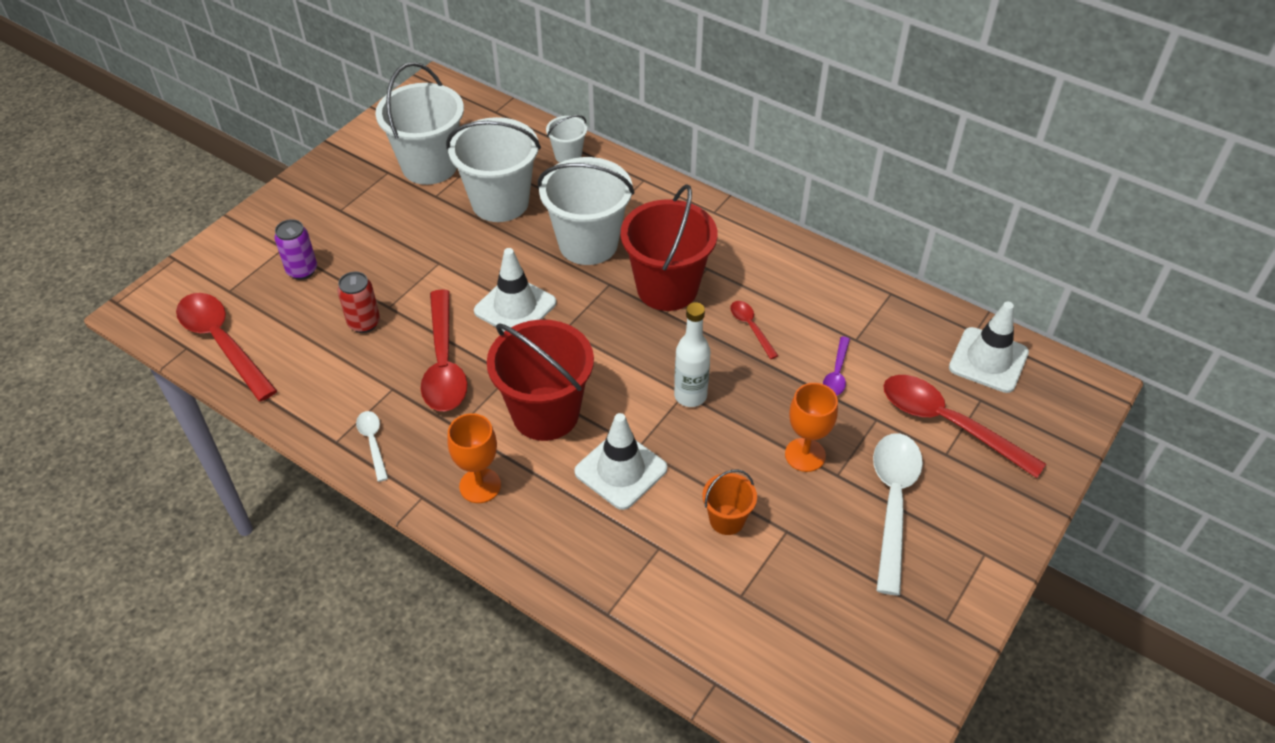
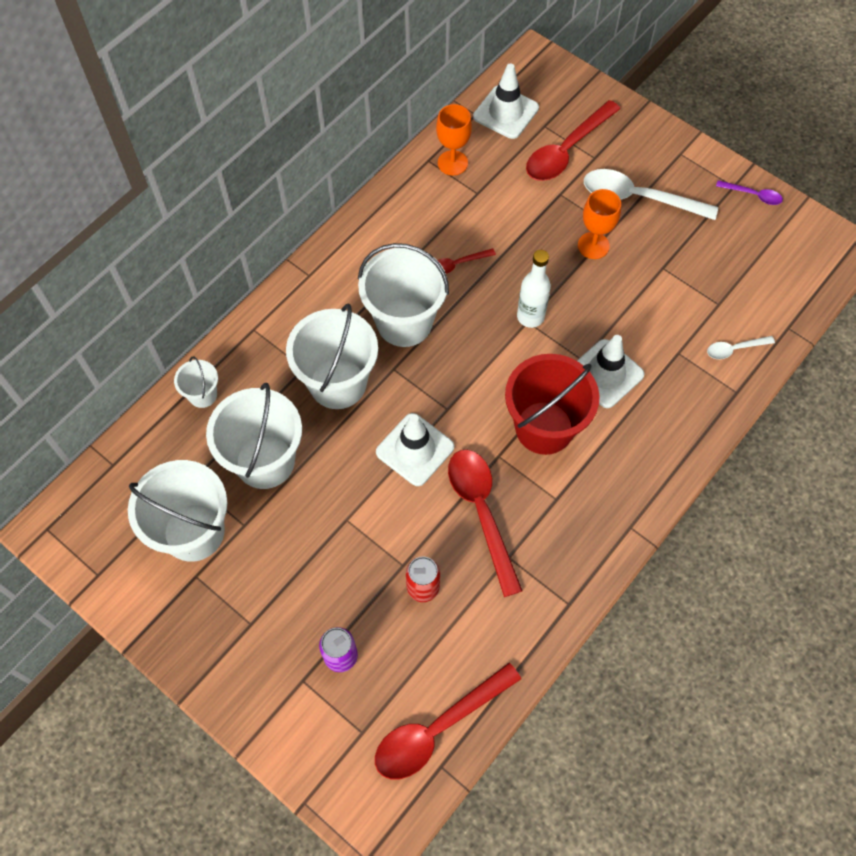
camera: 85 degrees left, 15 degrees up
(373, 442) = (571, 571): white spoon -> white spoon (734, 349)
(444, 364) = (481, 512): red spoon -> red spoon turned 105 degrees counterclockwise
(480, 485) = (619, 480): orange goblet -> orange goblet (452, 163)
(667, 288) = (404, 322): red bucket -> white bucket
(727, 520) = (653, 305): orange bucket -> none
(836, 373) = (512, 212): purple spoon -> purple spoon (753, 195)

